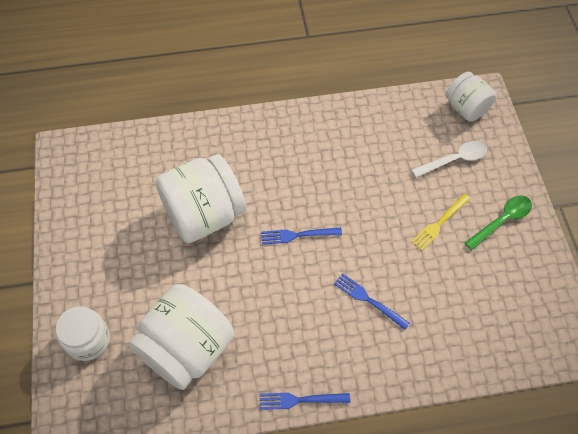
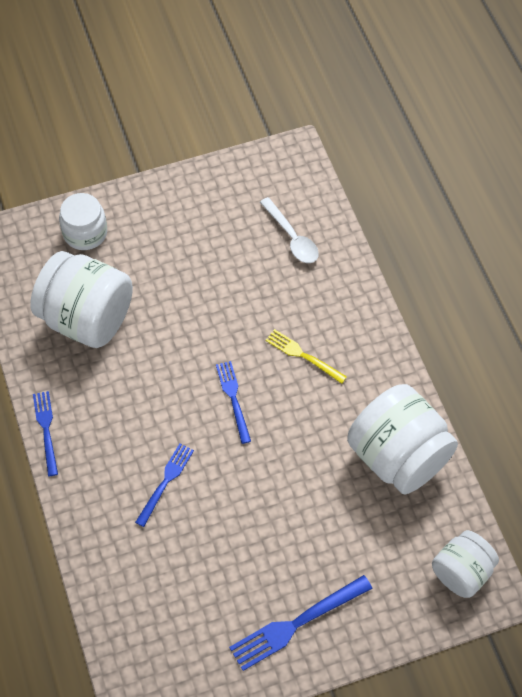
camera: 80 degrees right, 0 degrees up
(204, 215) = (241, 302): white jar -> white jar (398, 456)
(439, 223) = (278, 550): yellow fork -> yellow fork (302, 355)
(454, 160) = (375, 562): white spoon -> white spoon (292, 238)
(502, 220) = (296, 624): green spoon -> blue fork

